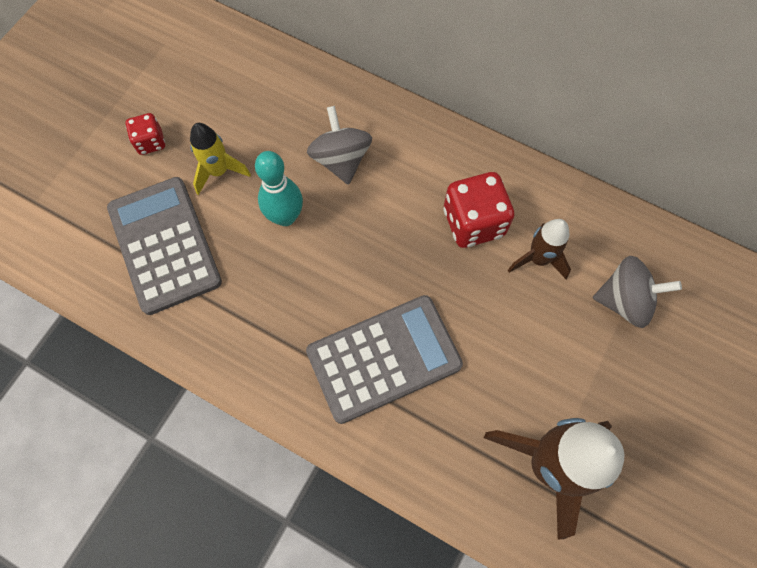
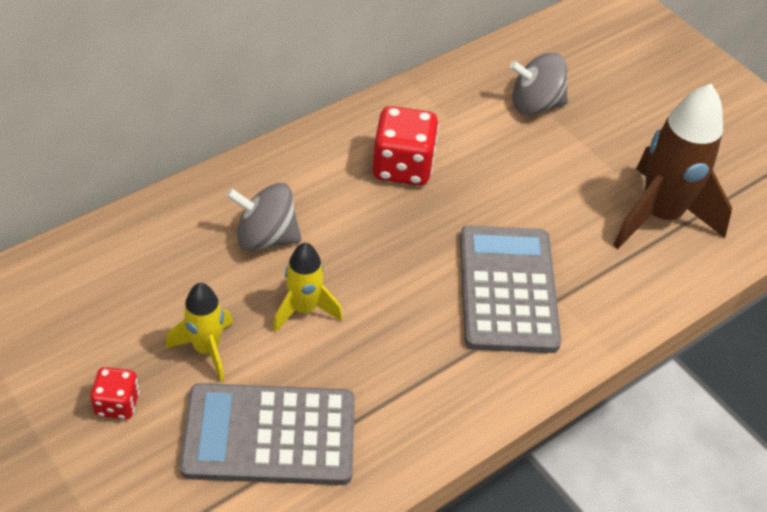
camera: 70 degrees left, 20 degrees down
(285, 217) = (304, 309): turquoise bowling pin -> yellow rocket
(538, 259) = (466, 140): brown rocket -> none
(624, 300) = (535, 104): grey spinning top -> grey spinning top turned 120 degrees counterclockwise

